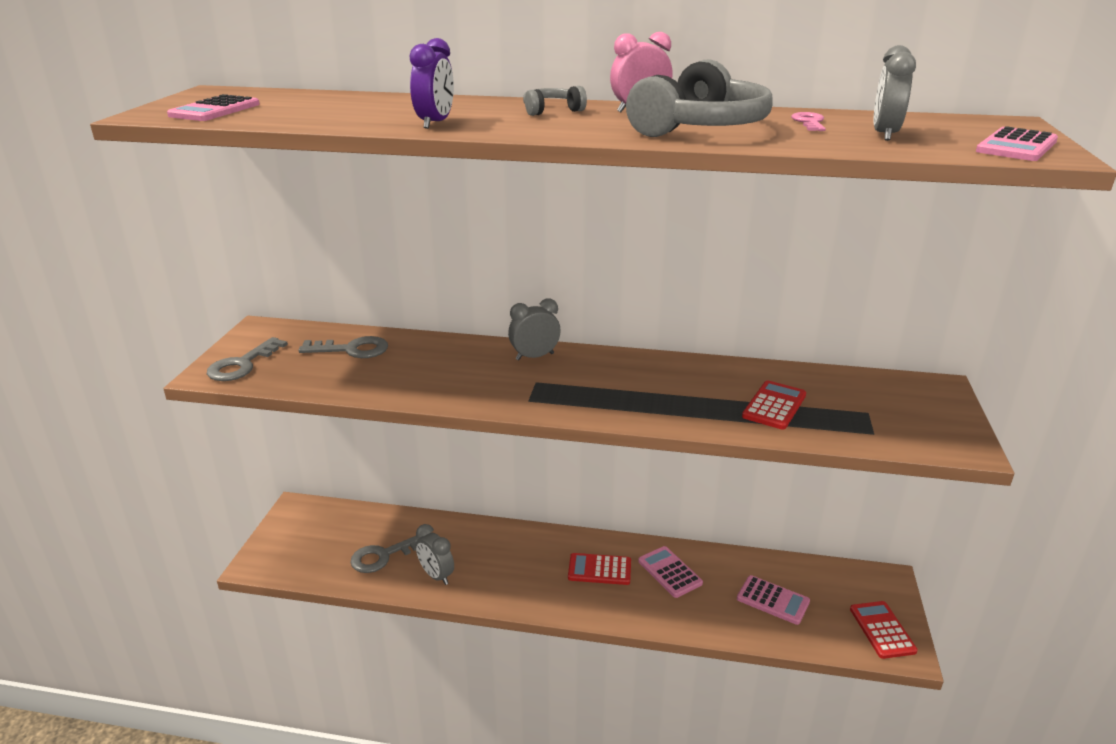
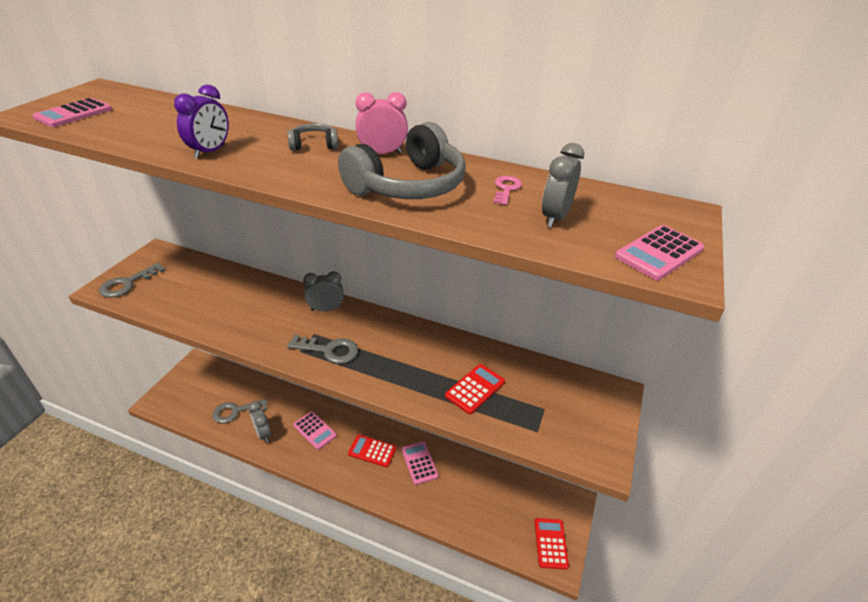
camera: 10 degrees right, 10 degrees up
(352, 349) = (205, 281): grey key -> grey key (329, 350)
(773, 600) = (482, 501): pink calculator -> pink calculator (314, 430)

